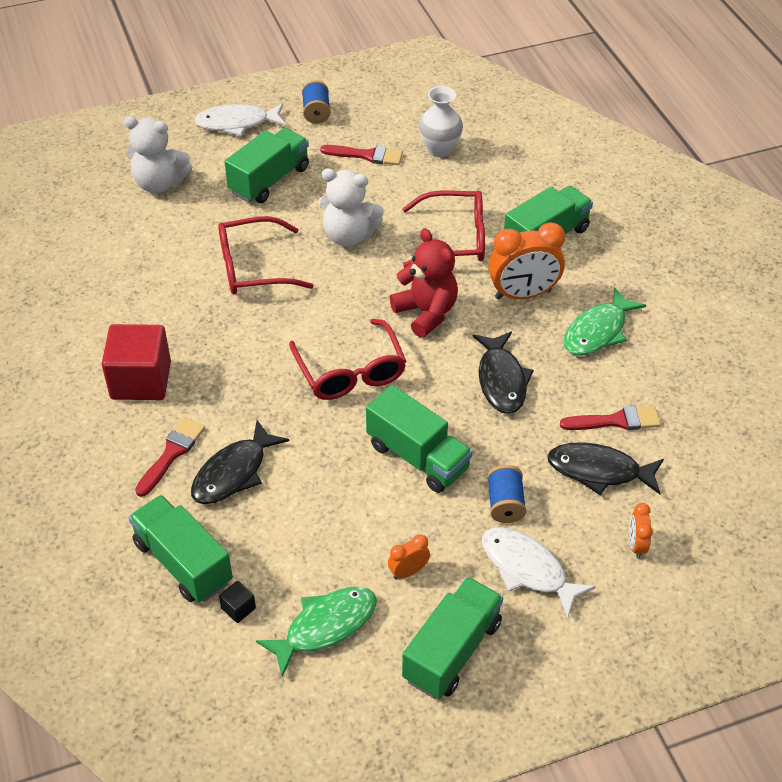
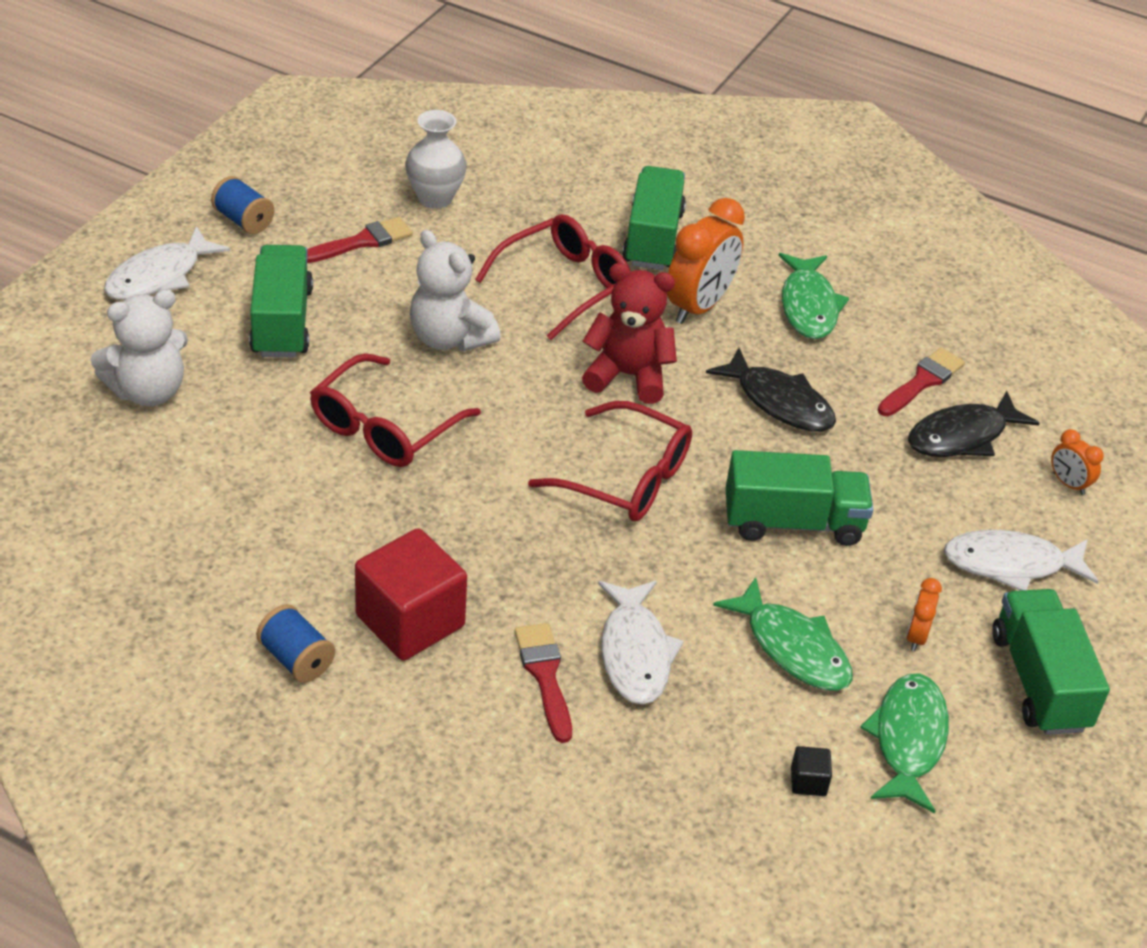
camera: 45 degrees left, 5 degrees down
(183, 562) = (698, 776): green truck -> none
(233, 473) = (635, 653): black fish -> white fish
(325, 528) = (792, 648): none -> green fish
(349, 236) = (449, 338): white teddy bear -> white teddy bear turned 75 degrees clockwise
(505, 504) = (922, 517): blue spool -> blue spool (296, 659)

